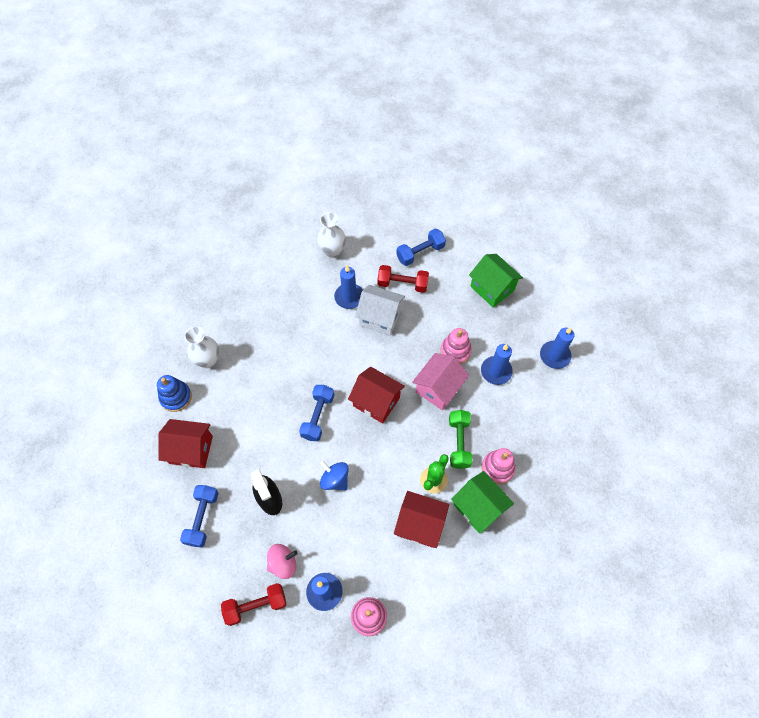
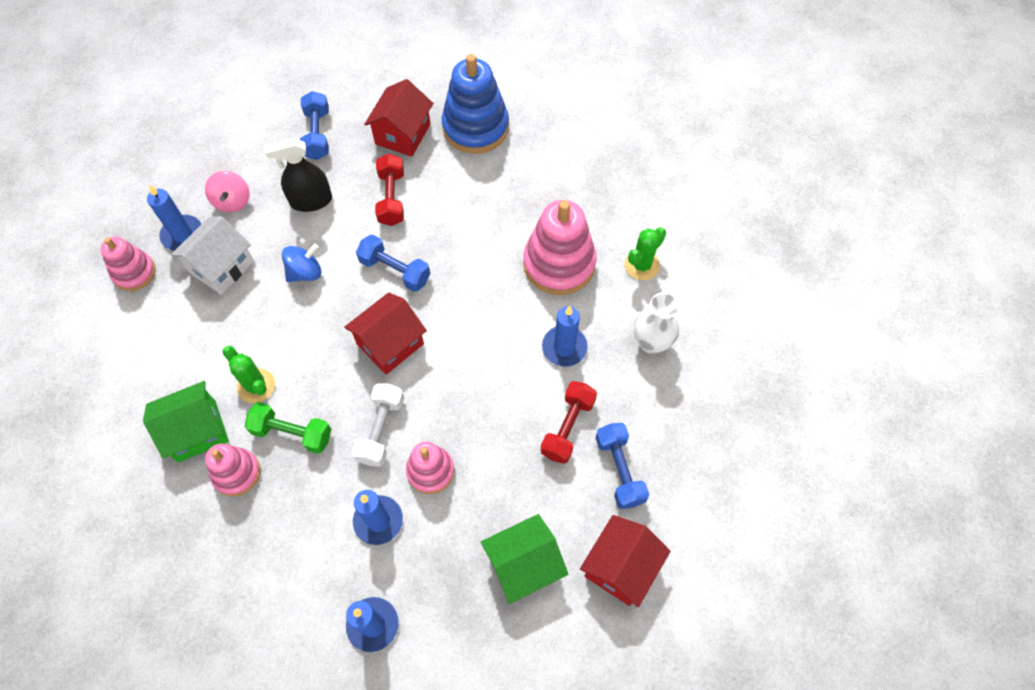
camera: 105 degrees right, 0 degrees up
(176, 397) = (475, 127): blue stacking toy -> blue stacking toy, size x1.70
(202, 518) = (317, 134): blue dumbbell -> blue dumbbell turned 60 degrees clockwise
(208, 360) = (515, 165): white vase -> none
(256, 605) = (201, 169): red dumbbell -> red dumbbell (391, 198)
(276, 266) = (641, 265): none -> green cactus
(287, 313) = (559, 264): none -> pink stacking toy
(380, 317) = (518, 380): white house -> white house (221, 267)
(420, 524) = (208, 354): red house -> red house (620, 567)
(438, 388) = (381, 430): pink house -> white dumbbell

